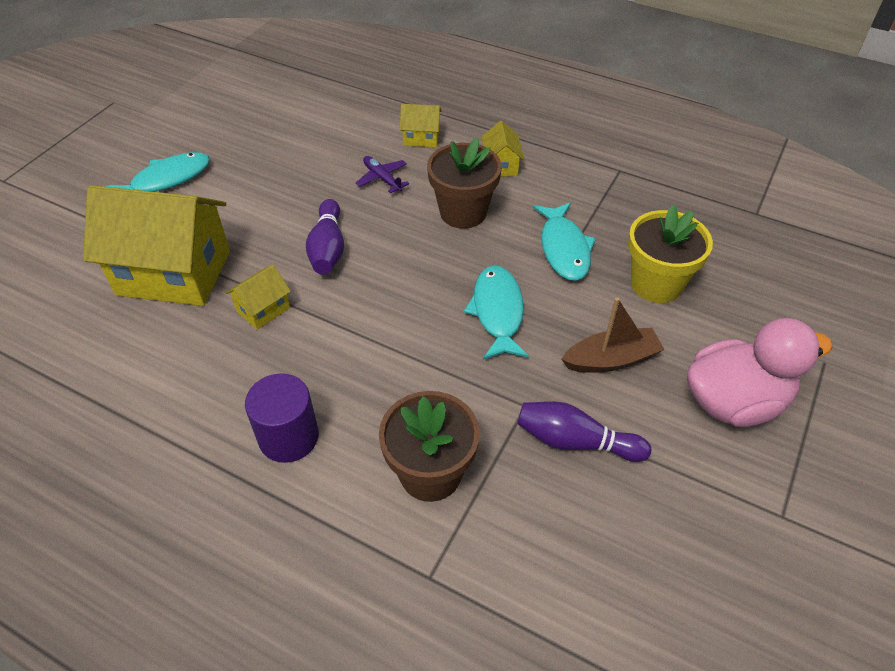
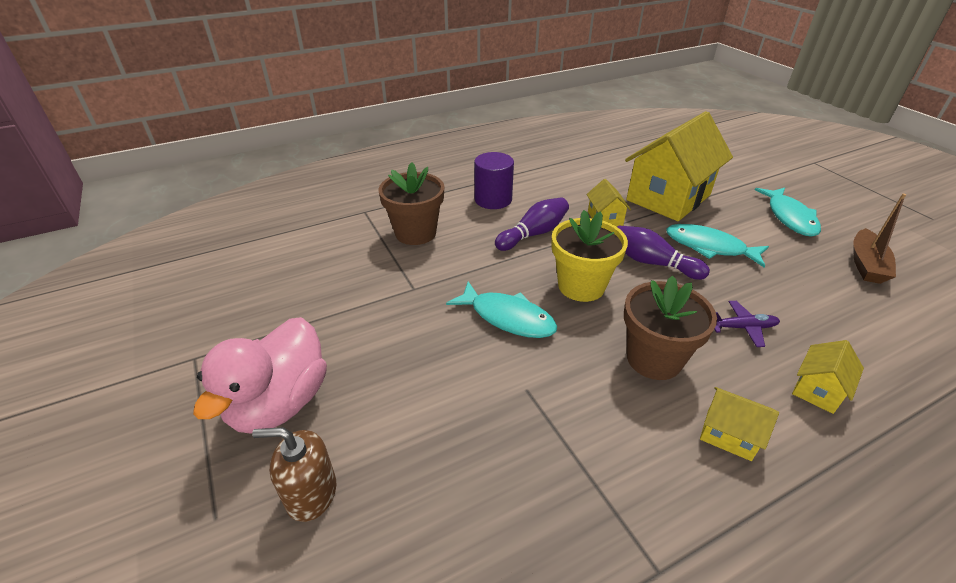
camera: 125 degrees right, 10 degrees down
(564, 248) = (547, 405): turquoise fish -> turquoise fish (709, 247)
(576, 441) = (363, 295): purple bowling pin -> purple bowling pin (533, 234)
(611, 359) = (398, 354): brown boat -> brown boat (866, 264)
(656, 284) = (439, 448): yellow flower pot -> yellow flower pot (581, 286)
(755, 326) = (311, 493): none -> brown soap dispenser

